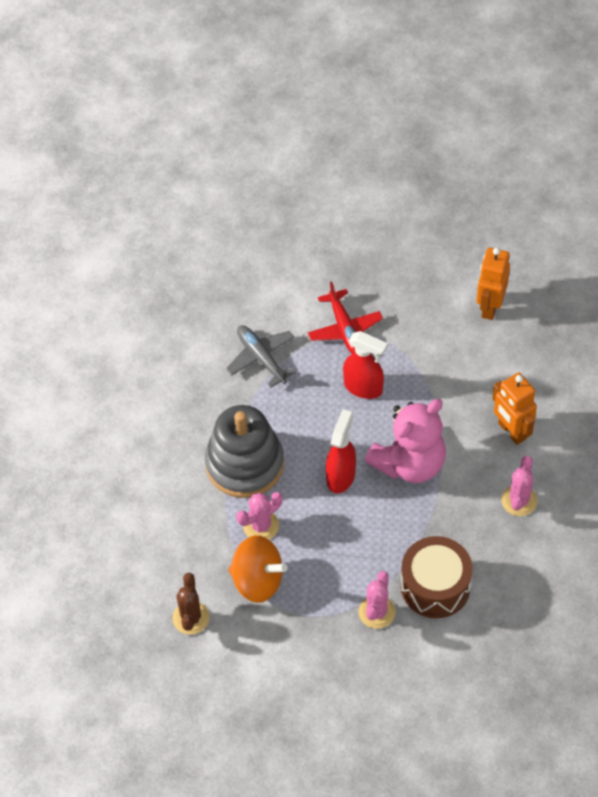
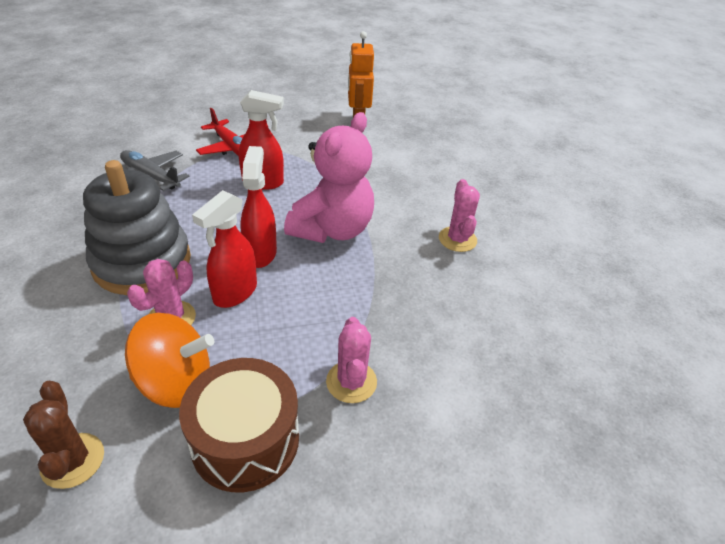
camera: 25 degrees left, 15 degrees down
(311, 513) = (235, 293): none -> red spray bottle
(435, 586) = (411, 335): brown drum -> brown drum (245, 440)
(511, 431) = (419, 191): orange robot -> none

